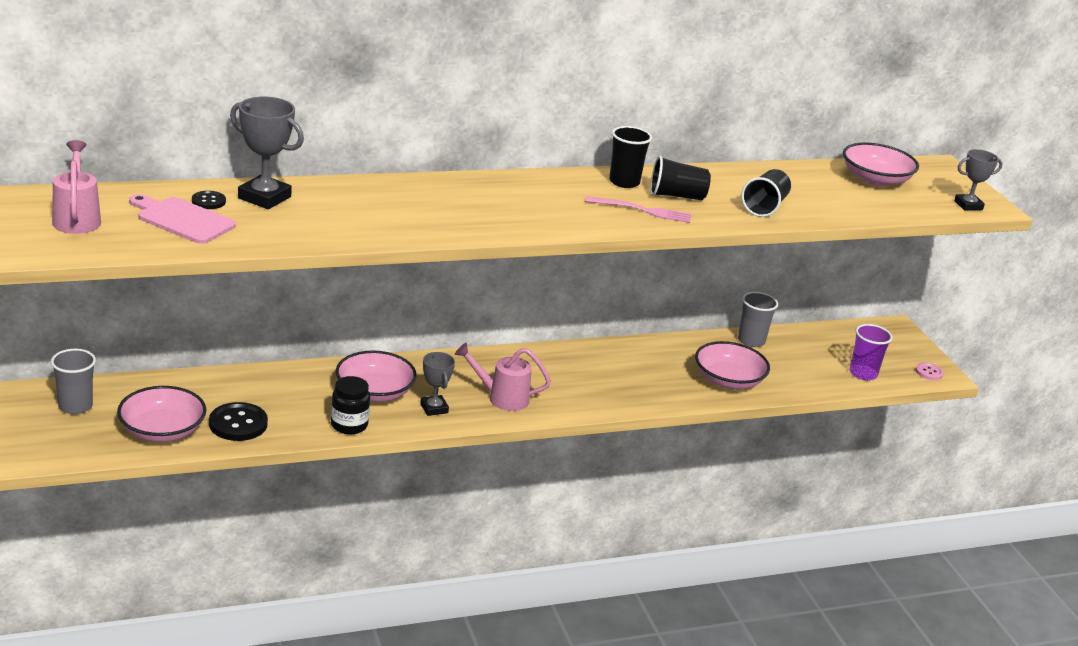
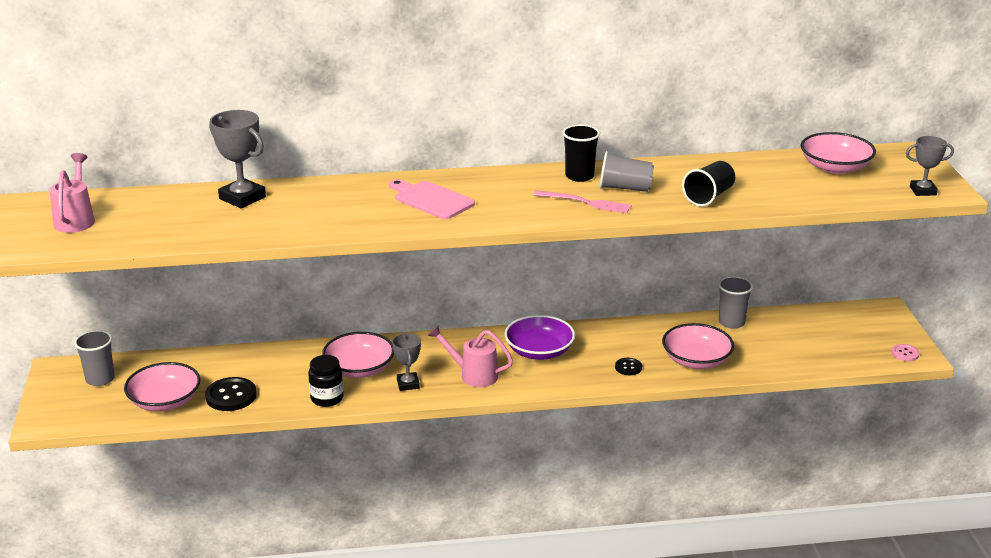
camera: 15 degrees right, 0 degrees up
(182, 220) = (163, 219): pink cutting board -> pink cutting board (431, 199)
(208, 201) = (192, 202): black button -> black button (628, 367)
(564, 371) = (539, 351): none -> purple bowl
(676, 196) = (625, 188): black cup -> grey cup
(863, 374) = (835, 354): purple cup -> none

